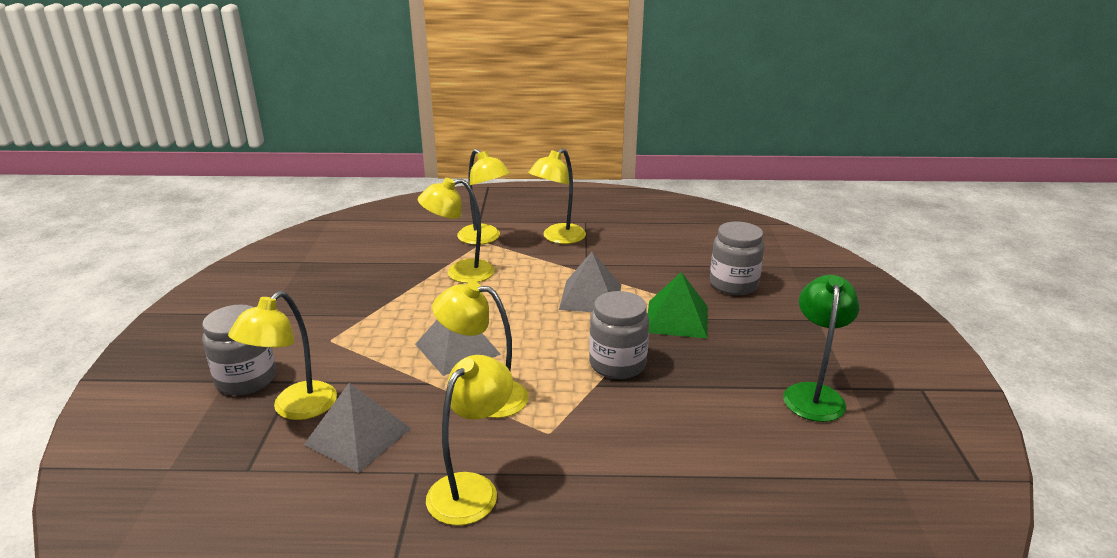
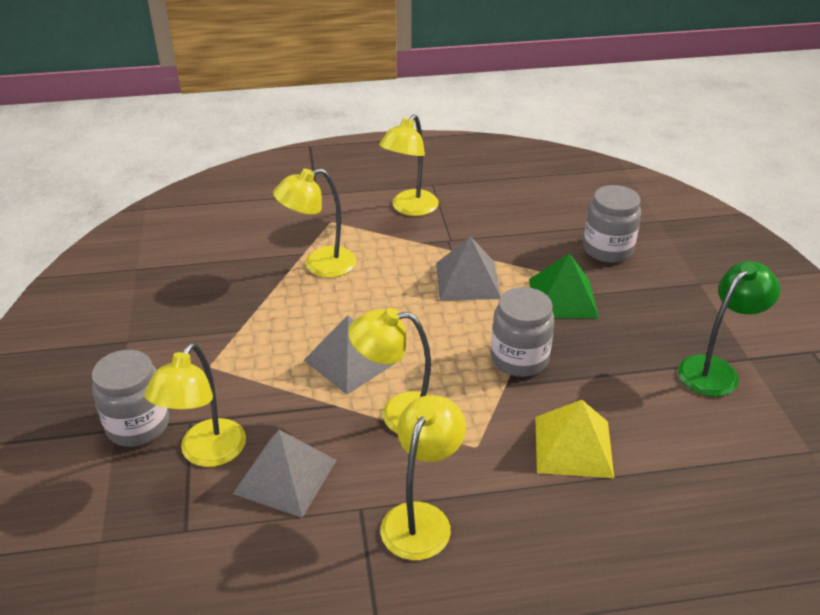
camera: 10 degrees left, 10 degrees up
(484, 238) = (330, 217): yellow lamp -> none
(646, 444) = (573, 446): none -> yellow pyramid
(813, 394) = (715, 370): green lamp -> green lamp turned 45 degrees clockwise

